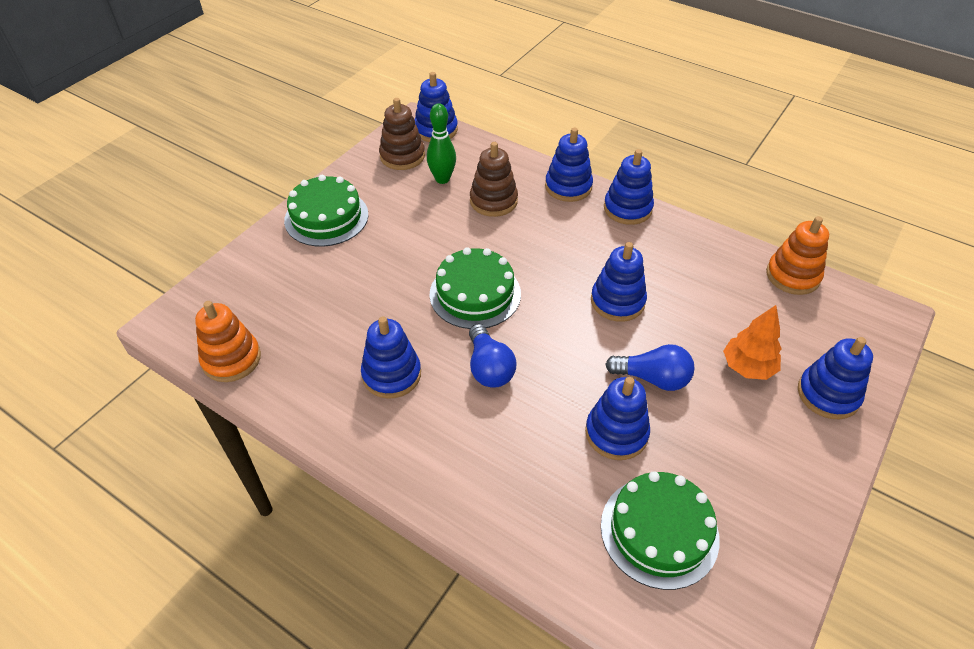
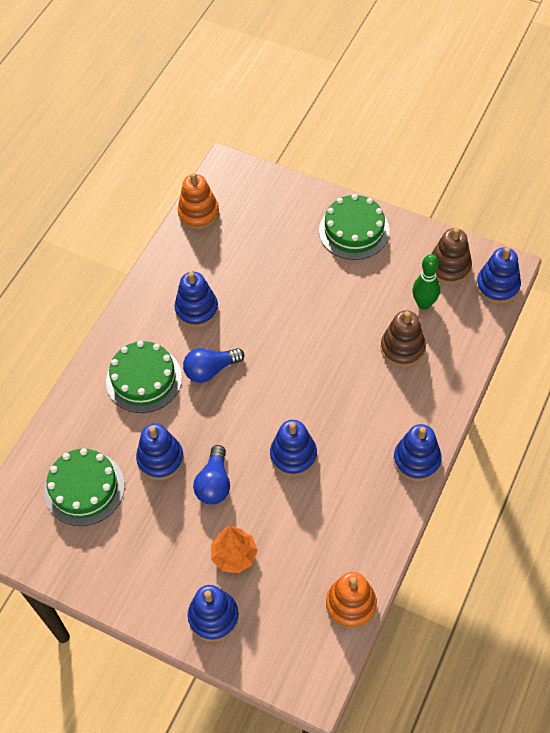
camera: 85 degrees right, 10 degrees up
(475, 294) = (284, 350): green cake -> green cake (144, 379)
(568, 186) = (437, 407): blue stacking toy -> none

